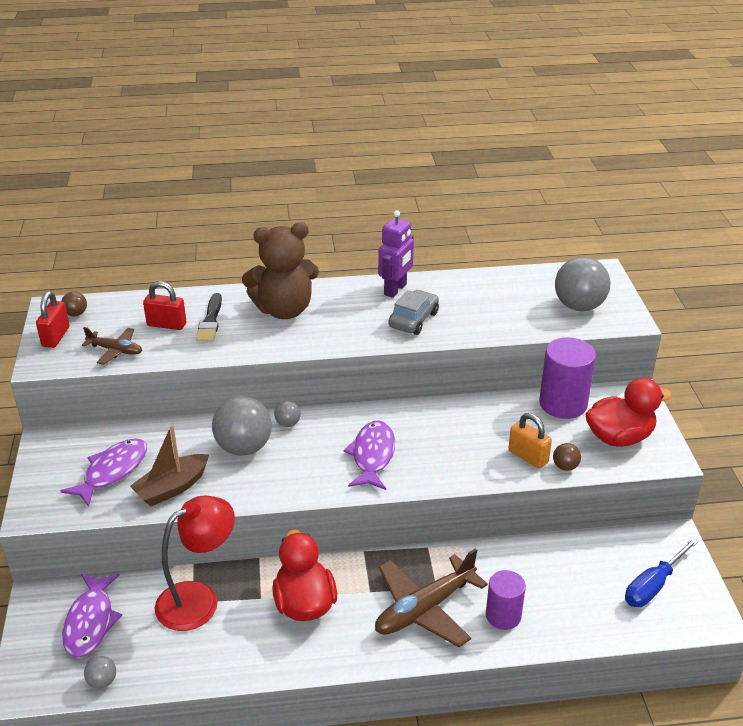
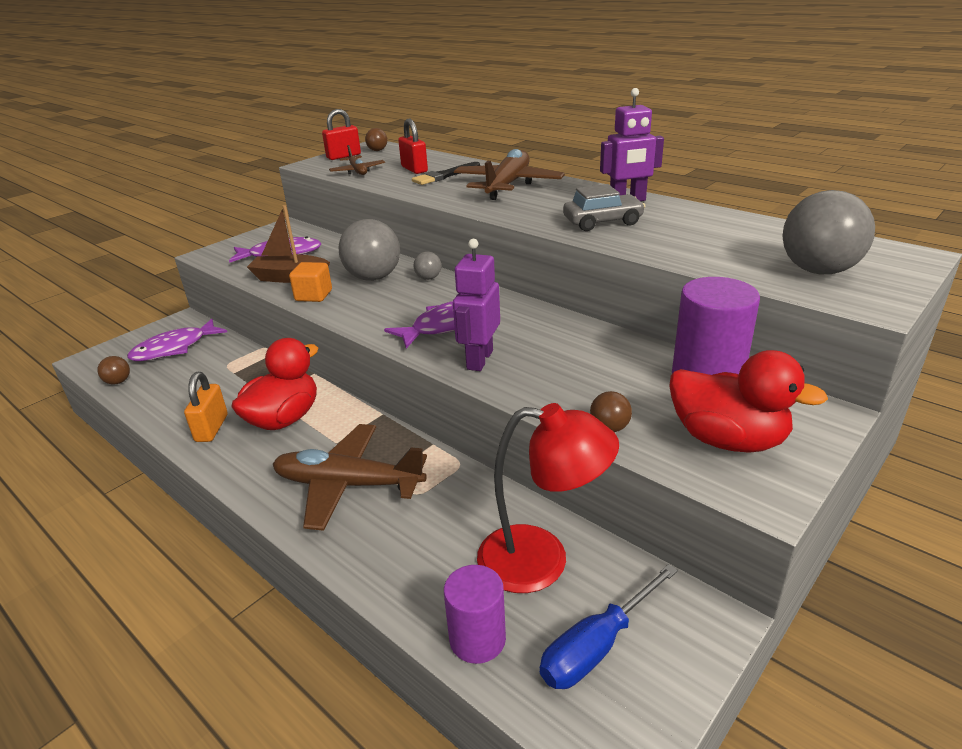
camera: 50 degrees right, 5 degrees down
(102, 681) = (118, 382): grey ball -> brown ball
(199, 599) = (239, 373): red lamp -> red lamp (542, 561)
(228, 491) = (313, 295): none -> orange cube
(284, 310) = (508, 185): brown teddy bear -> brown plane
(435, 468) = (479, 360): none -> purple robot
(503, 615) = (396, 541): purple cylinder -> purple cylinder (477, 639)
(528, 457) = (583, 398): orange padlock -> orange padlock (212, 428)
(653, 586) = (597, 646): blue screwdriver -> blue screwdriver turned 45 degrees counterclockwise

